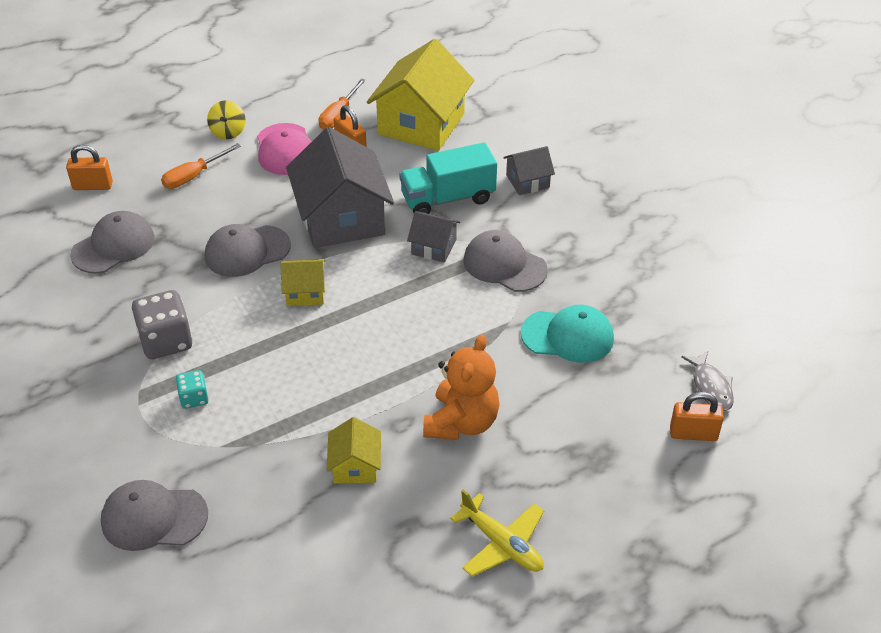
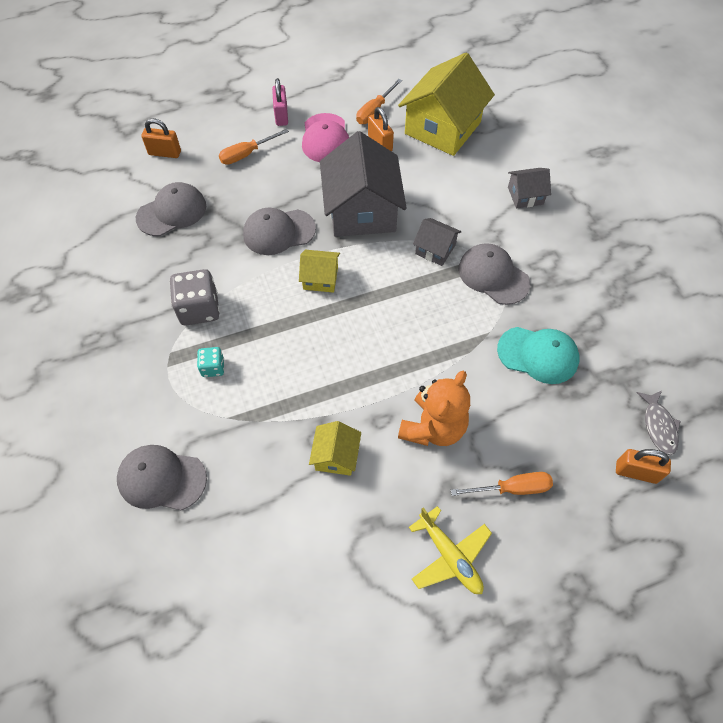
camera: 10 degrees right, 15 degrees up
(228, 132) = (281, 115): yellow spinning top -> pink padlock
(448, 198) = (454, 203): turquoise truck -> none
(560, 469) = (512, 488): none -> orange screwdriver

